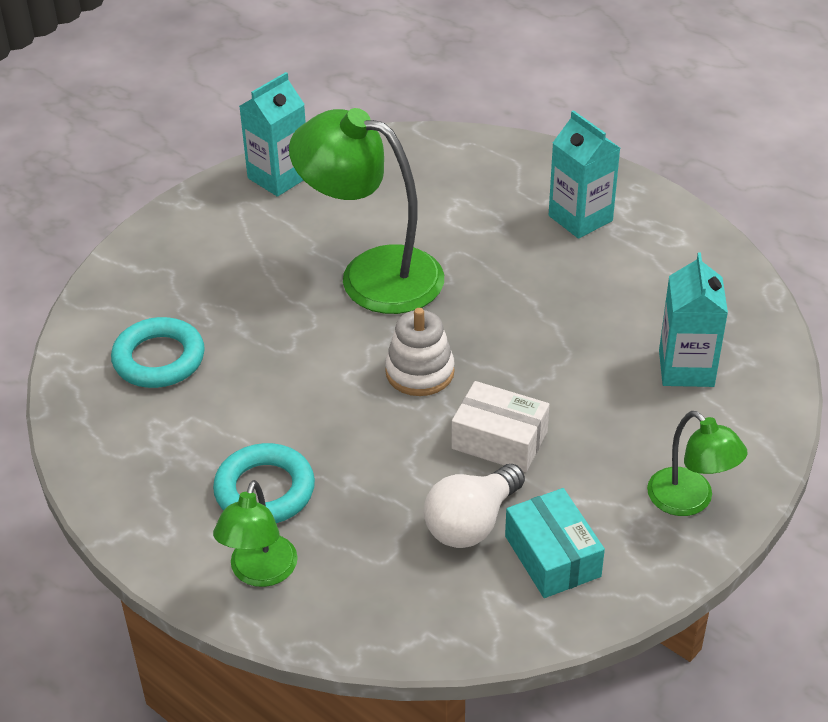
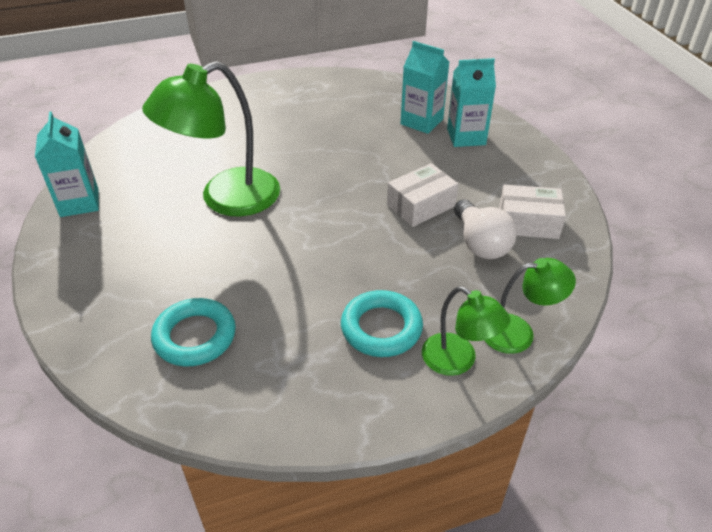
camera: 60 degrees left, 0 degrees up
(420, 372) = (335, 214): white stacking toy -> none
(552, 556) = (528, 222): turquoise box -> white box
(580, 218) = (270, 106): turquoise carton -> turquoise carton (466, 137)
(689, 501) = (519, 160): green lamp -> green lamp (518, 332)

